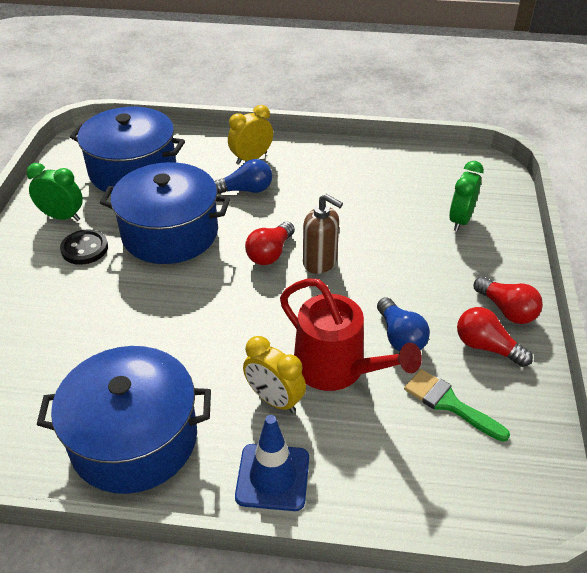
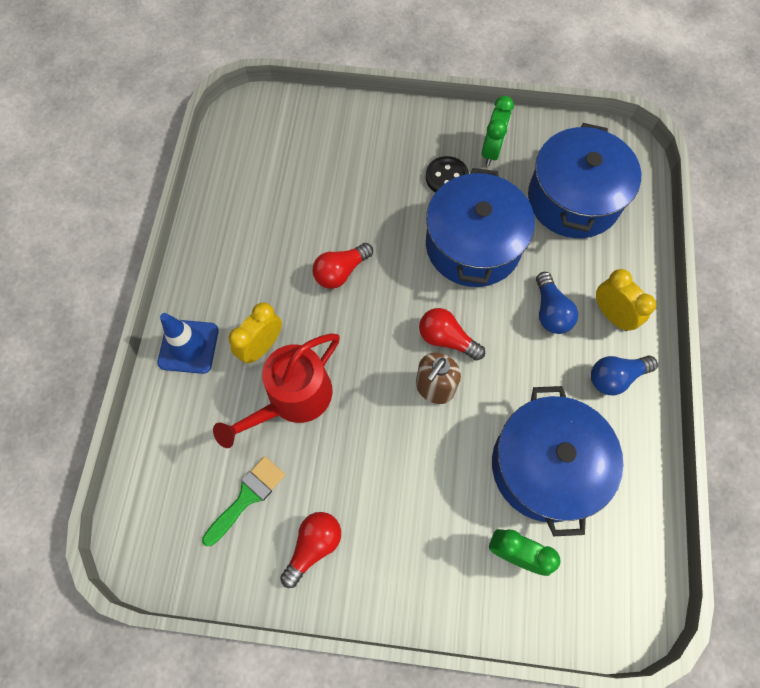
camera: 90 degrees right, 25 degrees up
(134, 439) = (232, 247): blue pot -> blue pot (545, 466)
(400, 337) = (330, 460): blue light bulb -> blue light bulb (615, 377)
(506, 310) = (364, 579): red light bulb -> red light bulb (341, 272)

